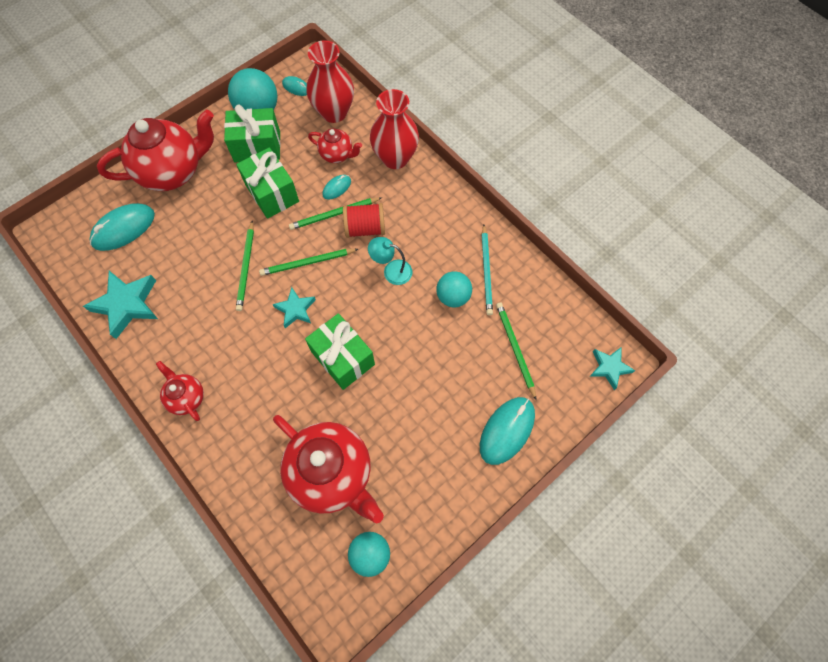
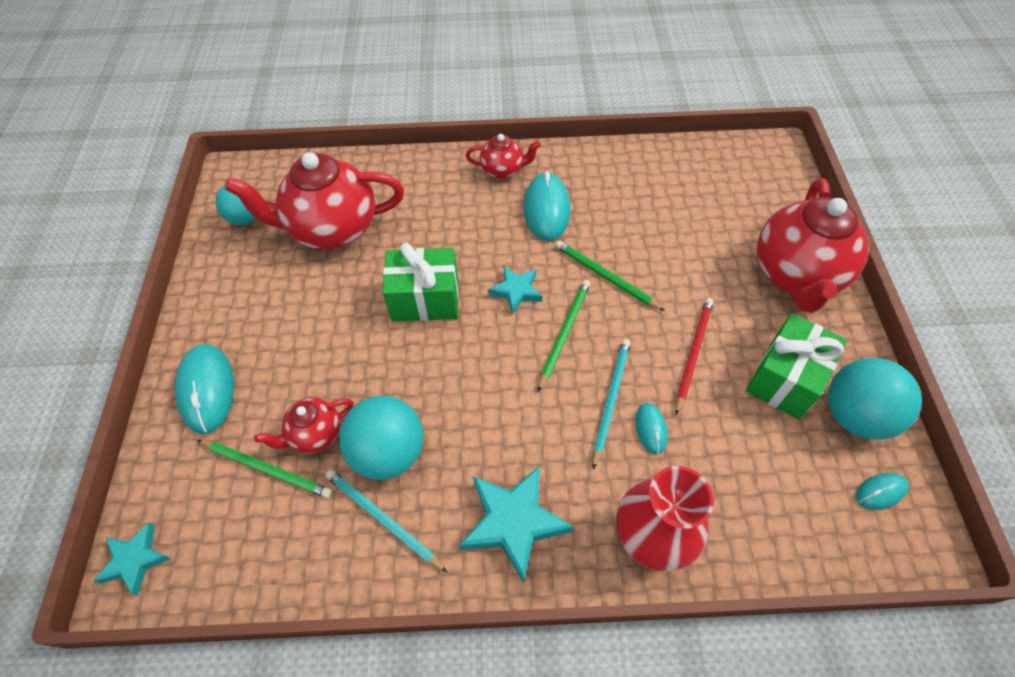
camera: 130 degrees right, 10 degrees down
(123, 229) = (738, 203): turquoise mouse -> turquoise mouse (546, 209)
(127, 304) = (639, 170): turquoise star -> turquoise star (513, 522)
(272, 193) = (693, 353): green gift -> red pencil
(334, 112) = (796, 512): red vase -> none
(334, 214) = (610, 400): green pencil -> turquoise pencil
(337, 155) = (708, 465): red teapot -> red teapot (315, 434)
(365, 228) = (563, 421): red spool -> none
(391, 271) = (481, 410): turquoise lamp -> none
(453, 296) = (389, 452): turquoise ball -> turquoise ball, size x1.51

